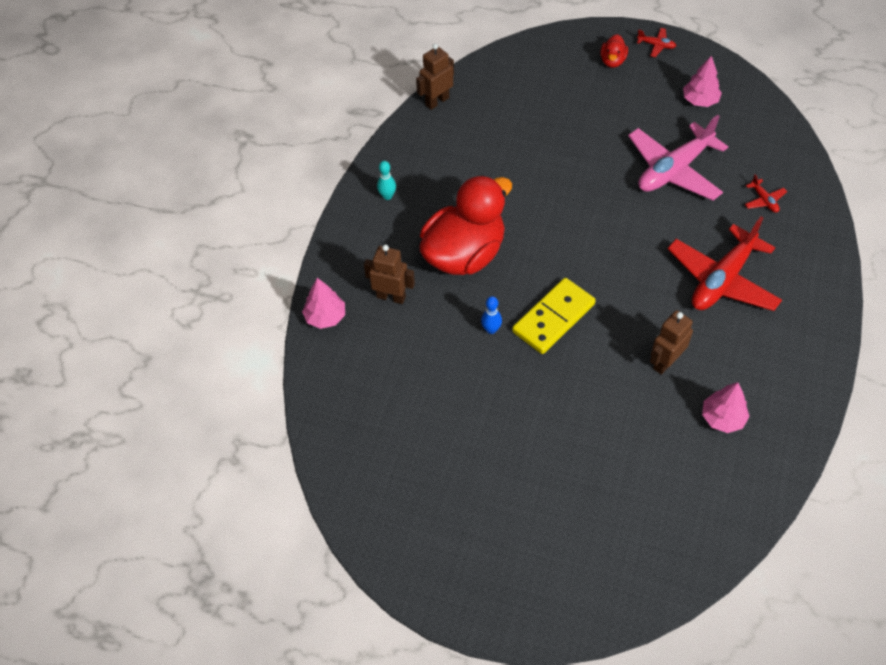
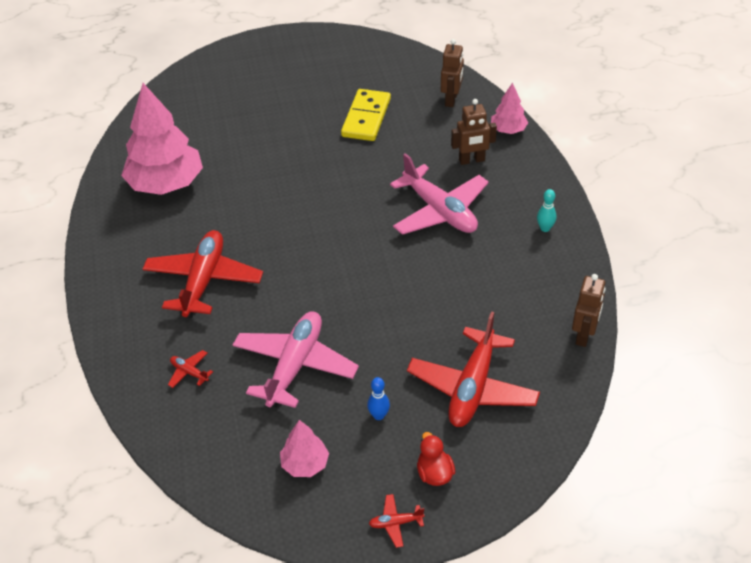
camera: 150 degrees right, 10 degrees down
(464, 254) = (439, 211): red duck -> pink plane
(491, 329) = (377, 170): blue bowling pin -> blue bowling pin (379, 415)
(548, 100) = (472, 388): none -> red plane
(553, 318) = (333, 196): yellow domino -> yellow domino (366, 118)
(665, 362) = (226, 201): brown robot -> brown robot (451, 99)
(722, 418) = (166, 184): pink tree -> pink tree, size x2.05

